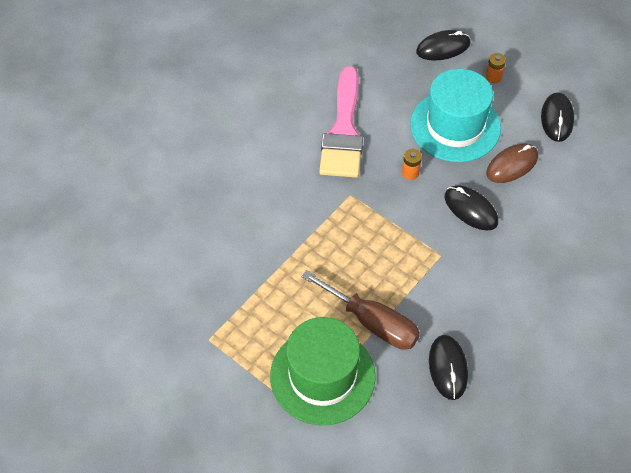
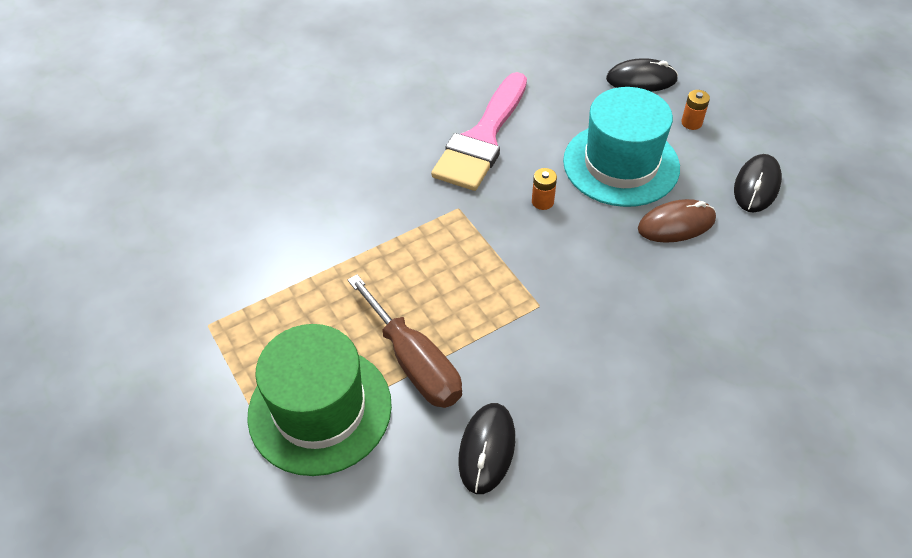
camera: 20 degrees right, 5 degrees down
(470, 209) = (601, 262): black mouse -> none

